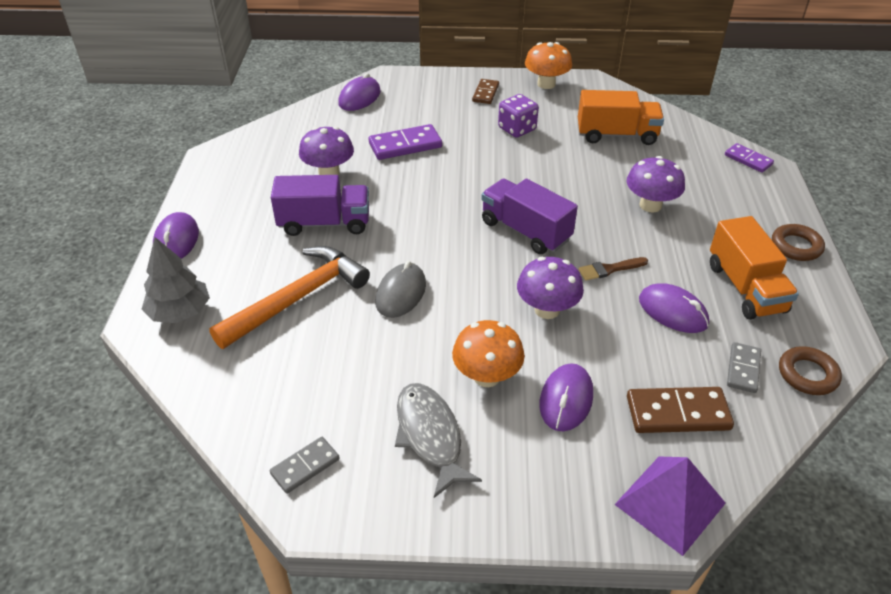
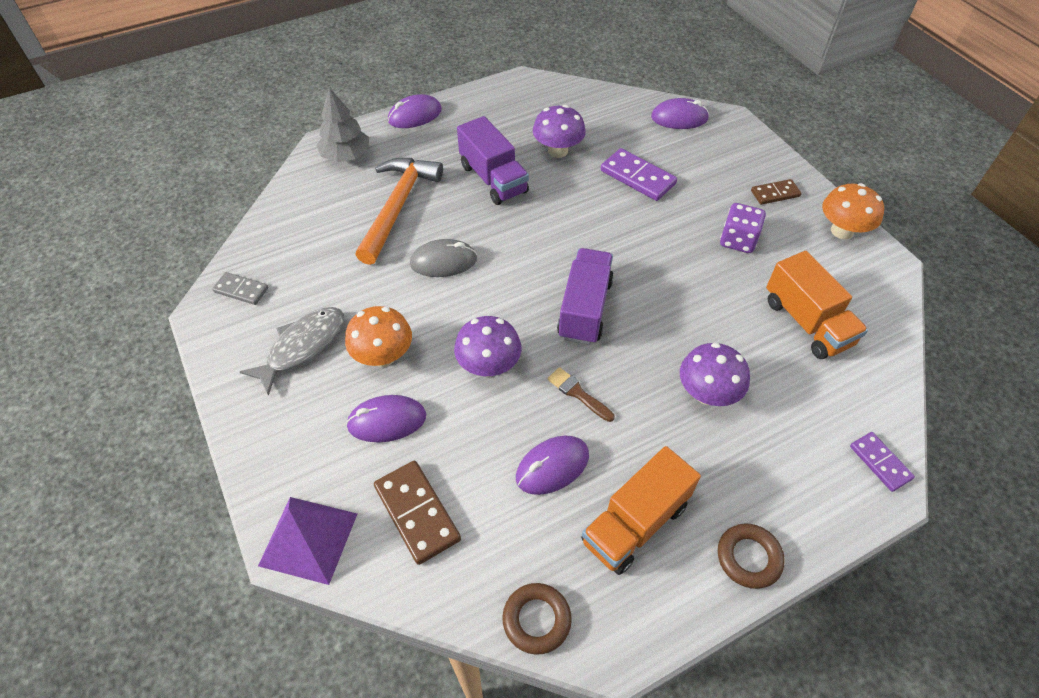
camera: 60 degrees right, 10 degrees up
(298, 298) = (398, 207): orange hammer -> orange hammer turned 90 degrees counterclockwise
(673, 311) = (552, 467): purple mouse -> purple mouse turned 45 degrees clockwise
(743, 369) = (508, 554): grey domino -> none
(748, 160) = (880, 462): purple domino -> purple domino turned 45 degrees counterclockwise

